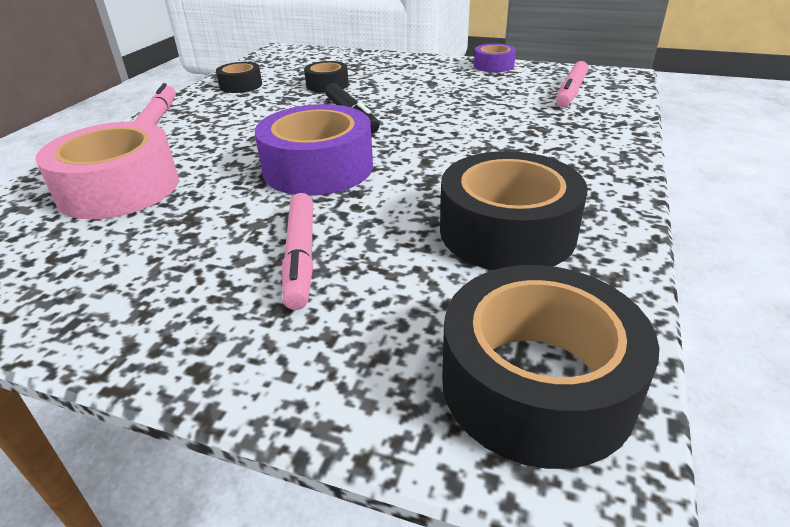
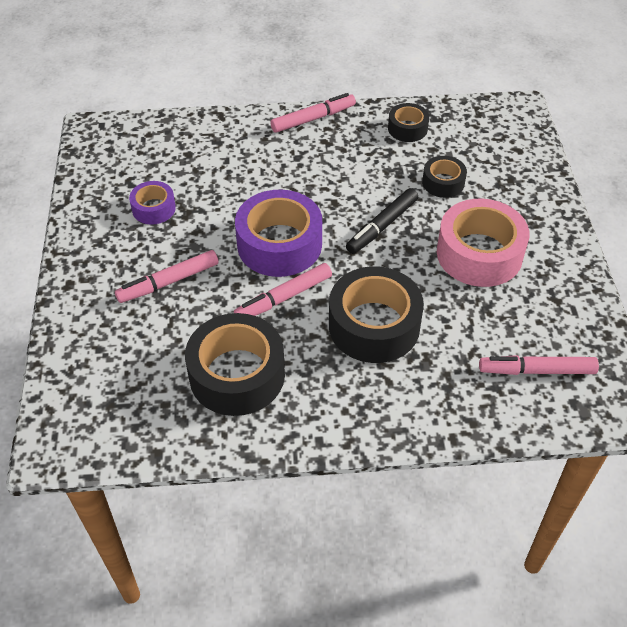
camera: 65 degrees right, 15 degrees up
(119, 188) = (207, 161): pink tape -> pink tape (479, 254)
(403, 180) = (284, 298): none -> pink marker
(494, 66) = (580, 289): purple tape -> purple tape (153, 208)
(536, 383) = (99, 416): black tape -> black tape (374, 325)

